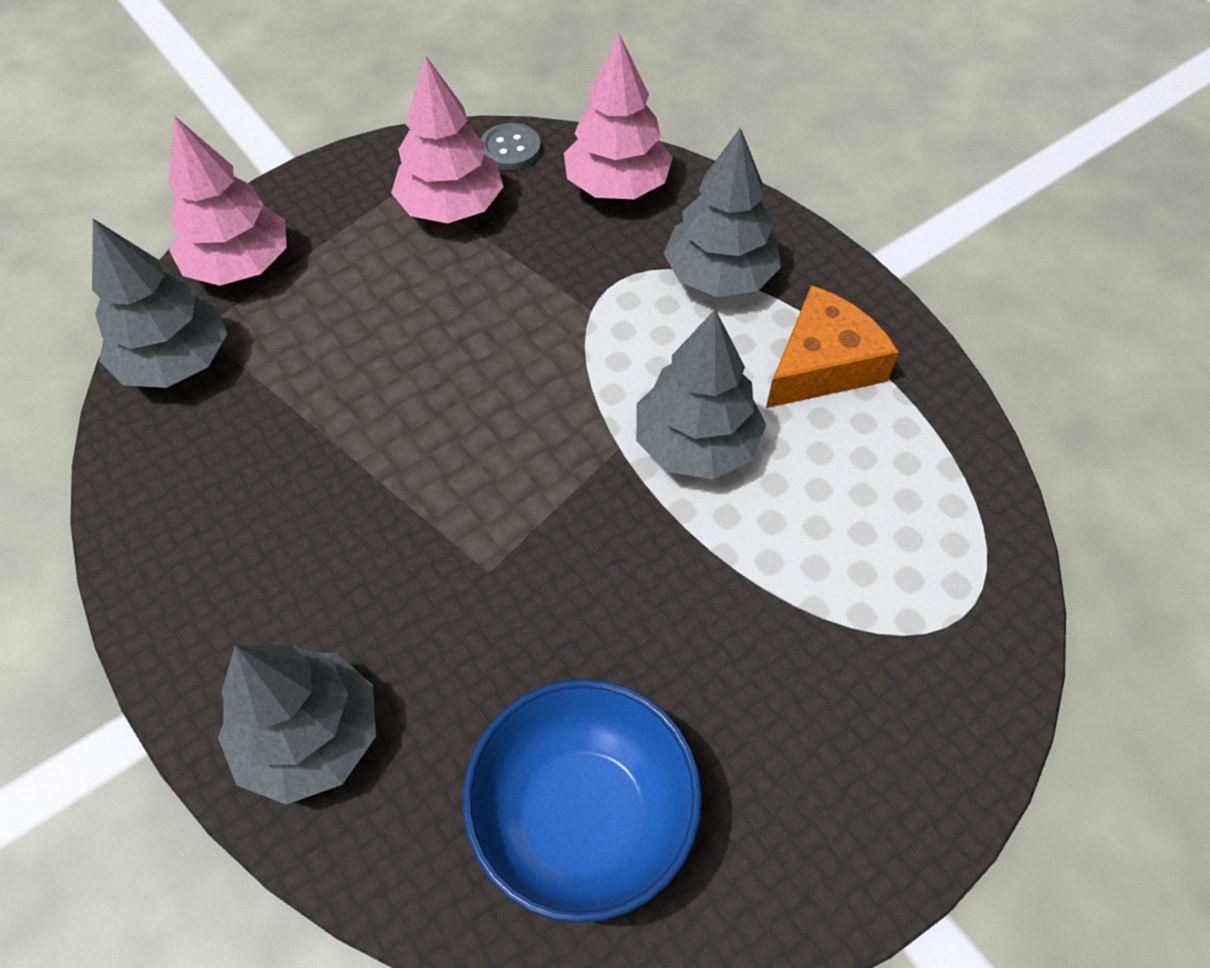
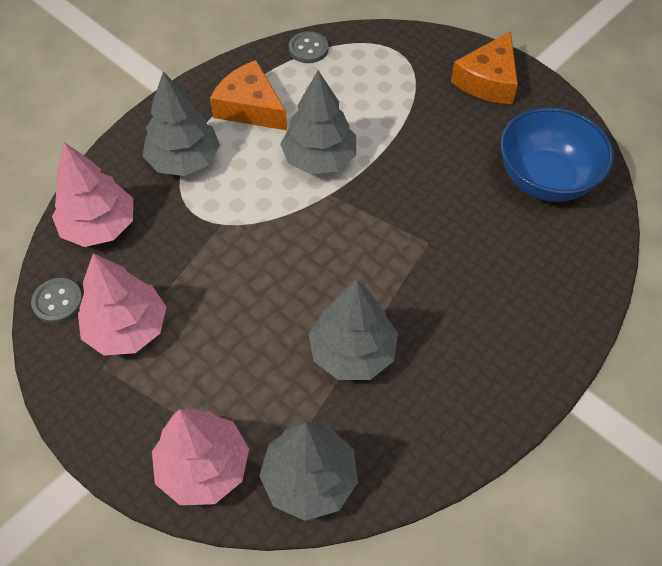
camera: 100 degrees left, 0 degrees up
(310, 737) = (551, 303): grey tree -> grey tree (352, 352)
(871, 778) = (488, 80): none -> orange cheese
(966, 464) = (308, 49): none -> grey button

